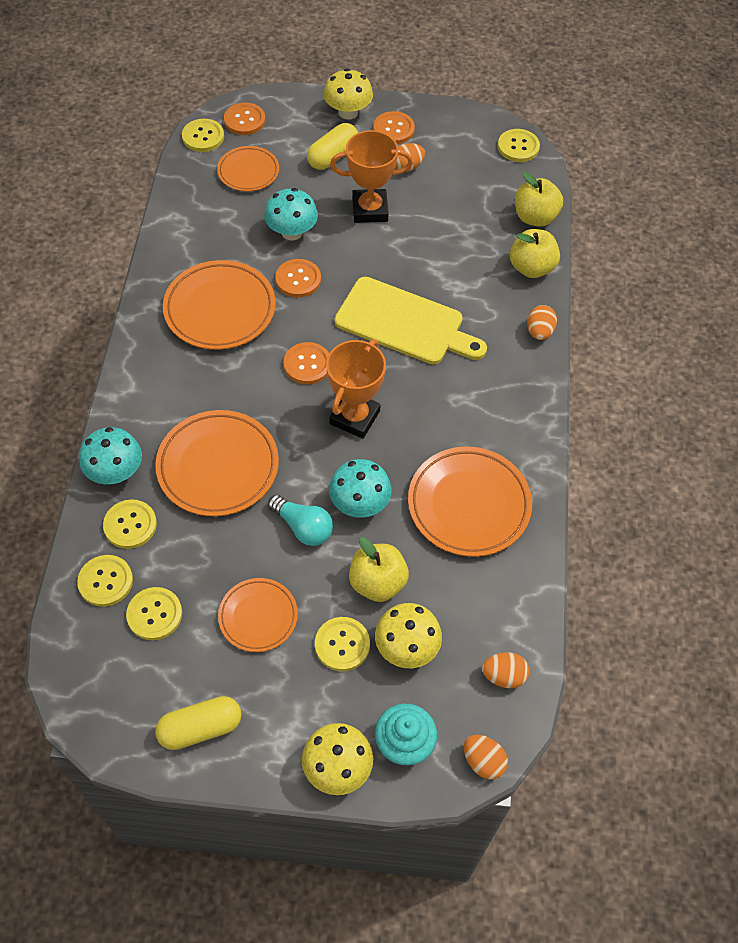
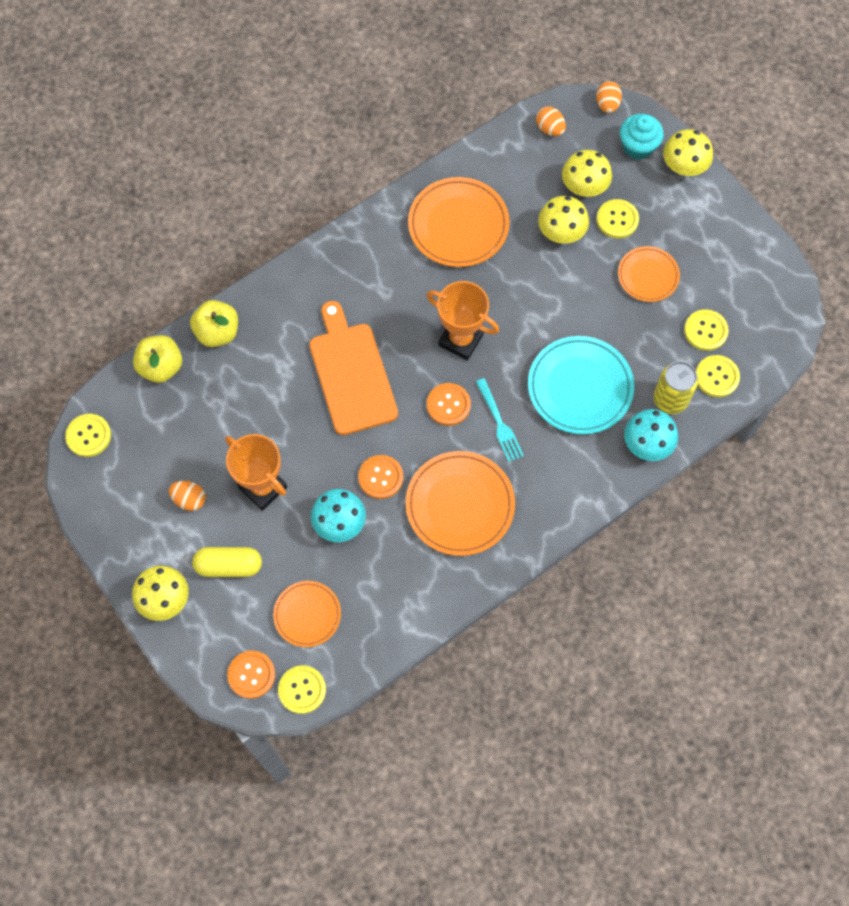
camera: 130 degrees left, 10 degrees up
(130, 525) = (670, 399): yellow button -> yellow can
(200, 728) = (736, 248): yellow capsule -> none
(218, 466) = (580, 387): orange plate -> turquoise plate
(254, 385) = (499, 422): none -> turquoise fork
(303, 527) = (568, 302): turquoise light bulb -> none
(354, 417) = (461, 340): orange trophy -> orange trophy turned 45 degrees clockwise
(359, 503) = (520, 284): turquoise mushroom -> none
(377, 582) = (561, 232): yellow apple -> yellow mushroom
(393, 129) = (153, 546): orange button -> none
(404, 323) = (351, 373): yellow cutting board -> orange cutting board
(539, 332) = (275, 285): orange egg -> none

